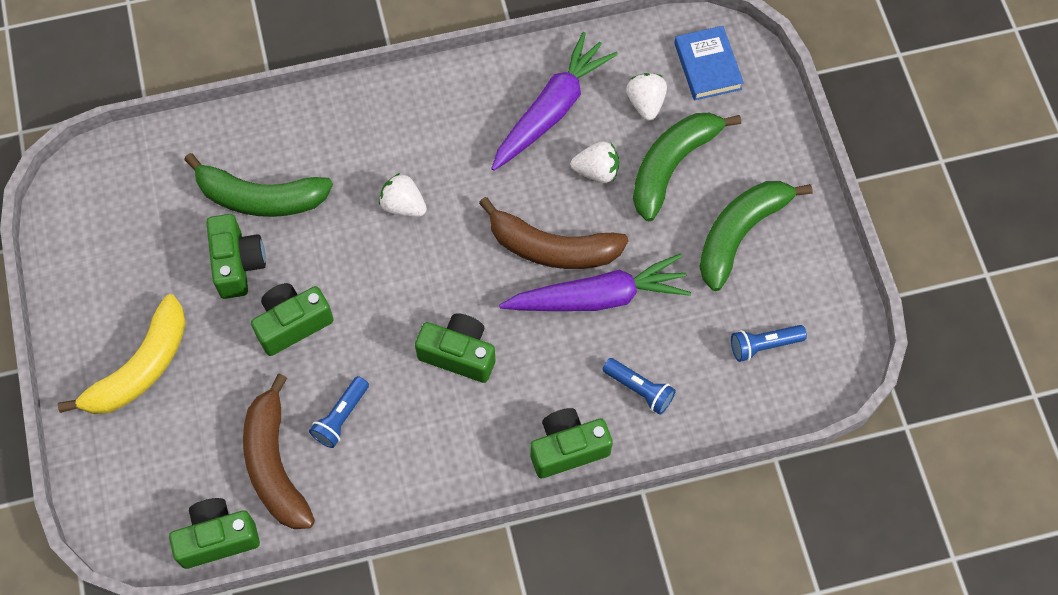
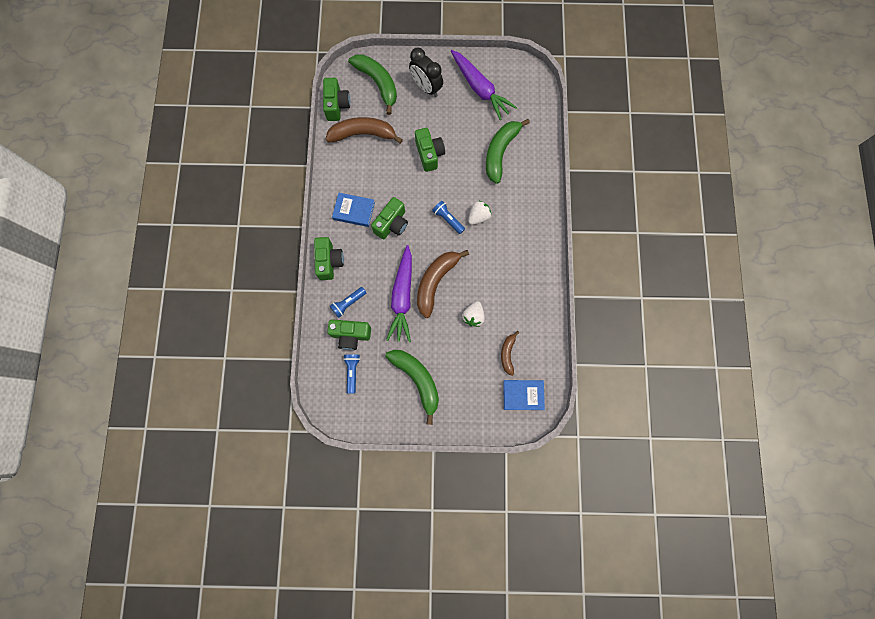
camera: 105 degrees right, 10 degrees up
(141, 368) = (426, 87): yellow banana -> black clock
(238, 264) = (467, 136): green camera -> green camera (351, 335)
(341, 417) = (376, 166): blue flashlight -> blue flashlight (448, 219)
(449, 433) = (354, 211): none -> blue book
(551, 110) = (515, 303): purple carrot -> purple carrot (480, 89)
(646, 103) = (507, 354): white strawberry -> brown banana
(672, 165) = (466, 356): green banana -> green banana (378, 83)

